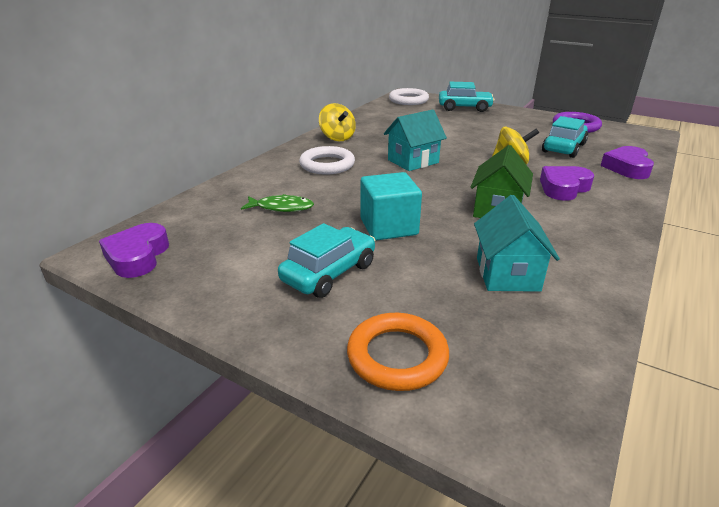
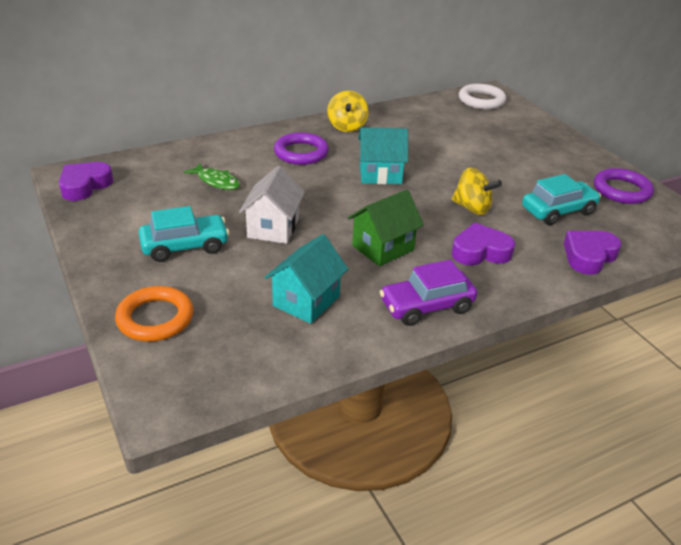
camera: 30 degrees right, 5 degrees up
(327, 165) = (301, 153): white ring -> purple ring
(388, 227) = (273, 228): turquoise cube -> white house
(464, 108) = (529, 128): turquoise car -> none
(596, 239) = (426, 306): none -> purple car

